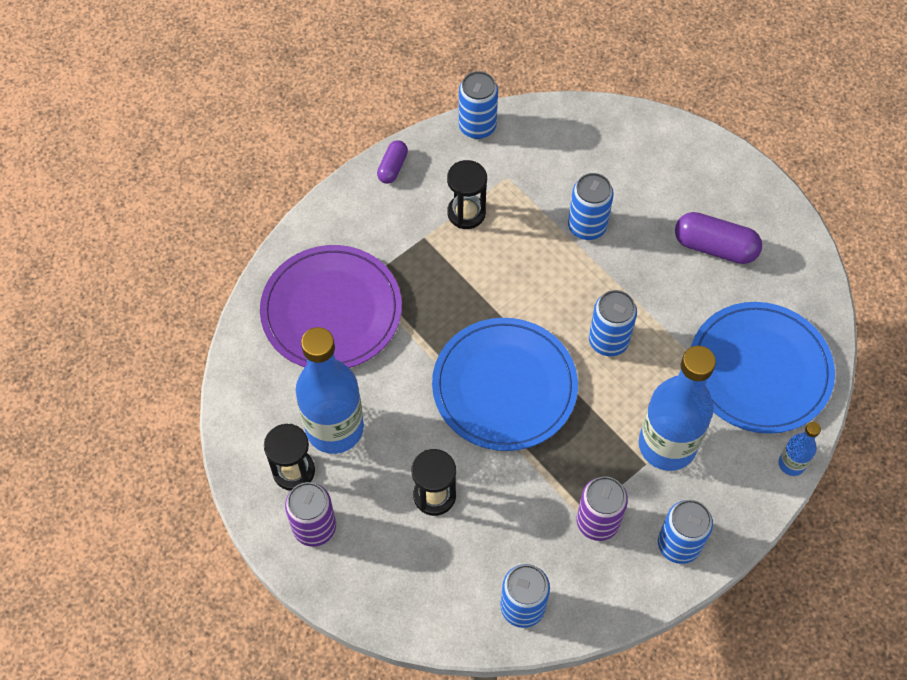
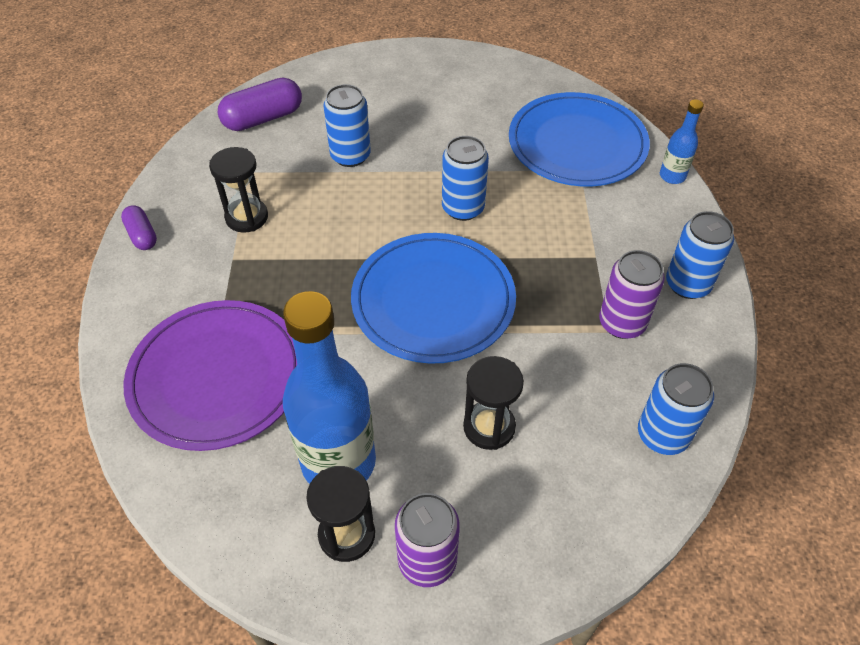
camera: 50 degrees left, 10 degrees down
(477, 126) = (182, 160): blue can -> none
(667, 445) = (591, 234): blue bottle -> none
(715, 247) = (451, 103): purple capsule -> purple capsule (263, 118)

